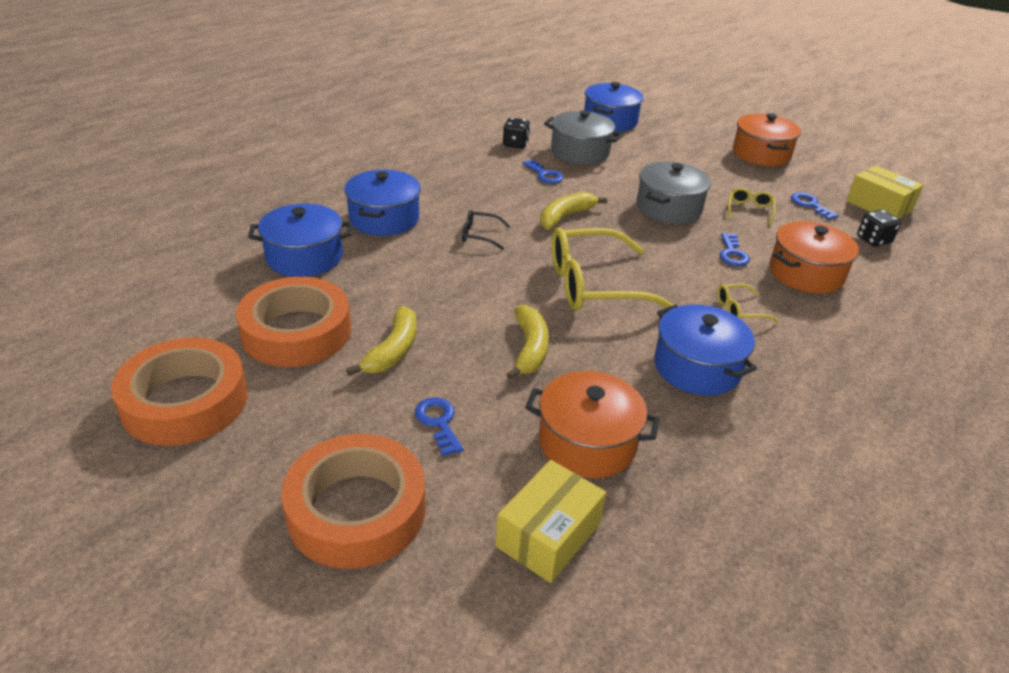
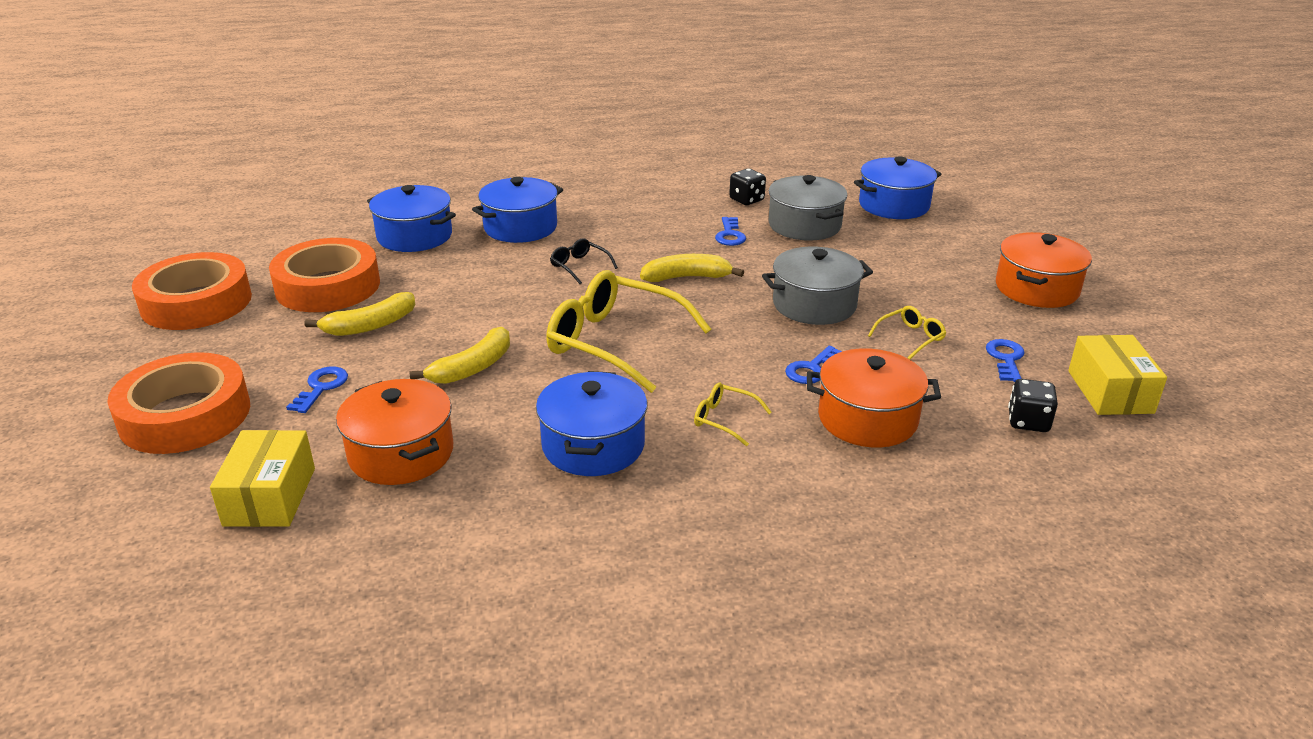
camera: 40 degrees right, 5 degrees down
(548, 535) = (270, 496): yellow box -> yellow box turned 75 degrees counterclockwise

